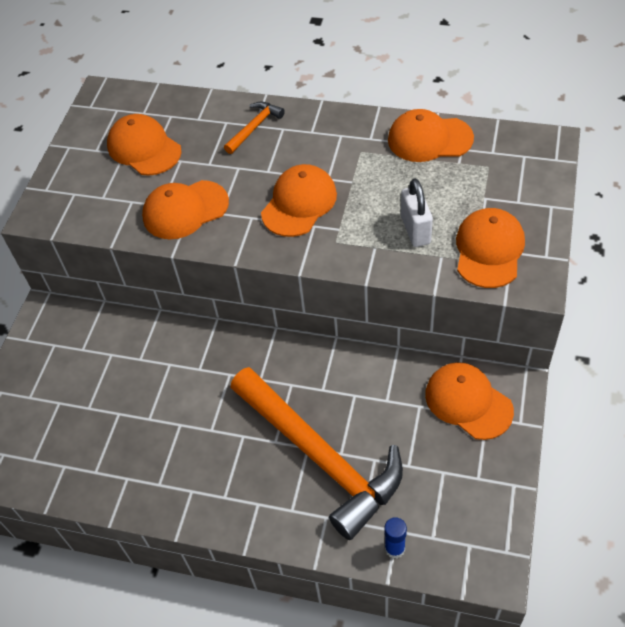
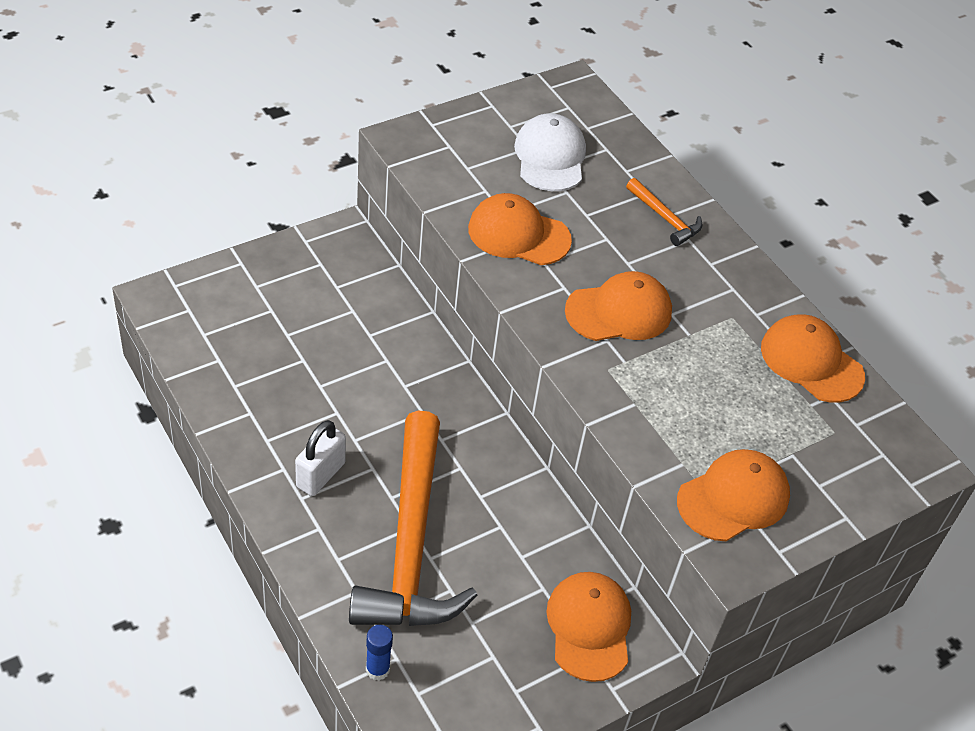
camera: 35 degrees right, 5 degrees down
(144, 148) = (550, 157): orange cap -> white cap
(254, 127) = (665, 218): orange hammer -> orange hammer turned 60 degrees clockwise
(415, 230) = (690, 422): white padlock -> white padlock (320, 475)

